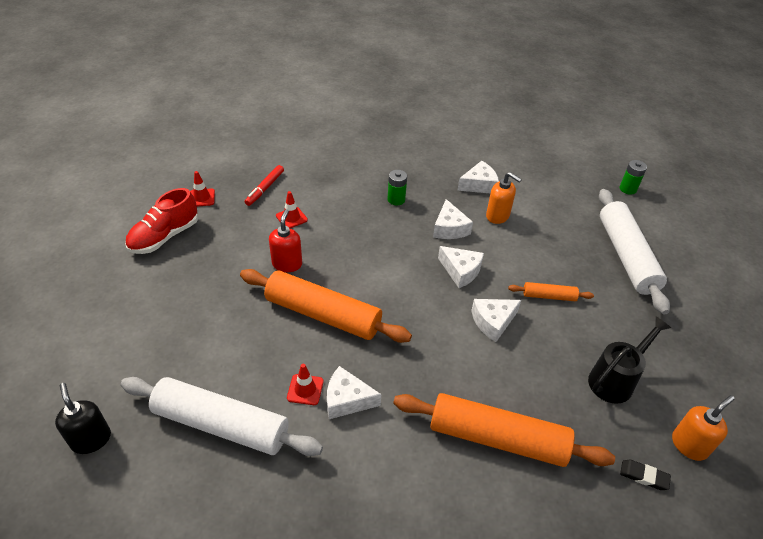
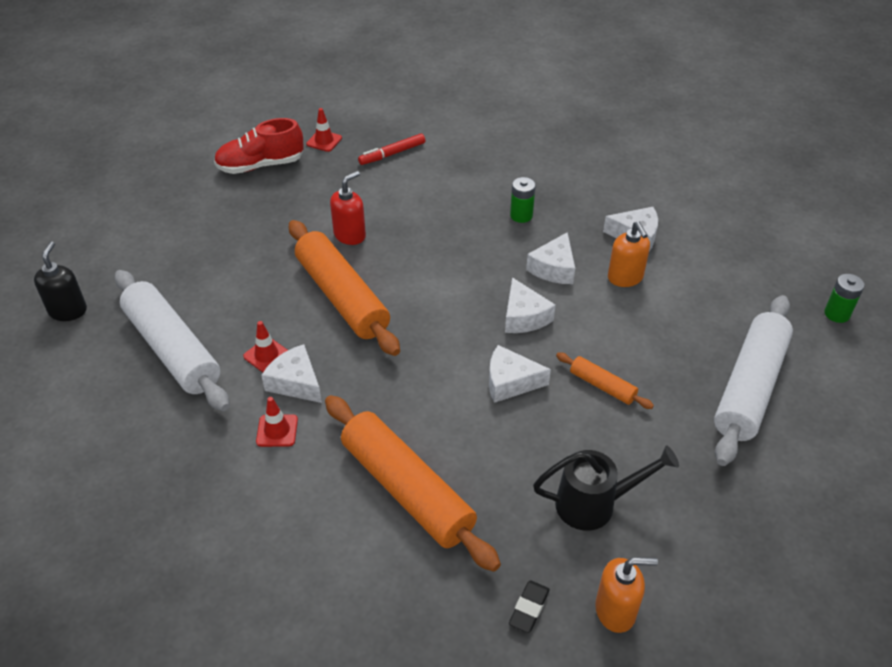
camera: 35 degrees right, 0 degrees up
(291, 218) = (393, 192): red traffic cone -> red traffic cone (277, 431)
(644, 476) = (529, 608): black eraser -> black eraser turned 60 degrees clockwise

